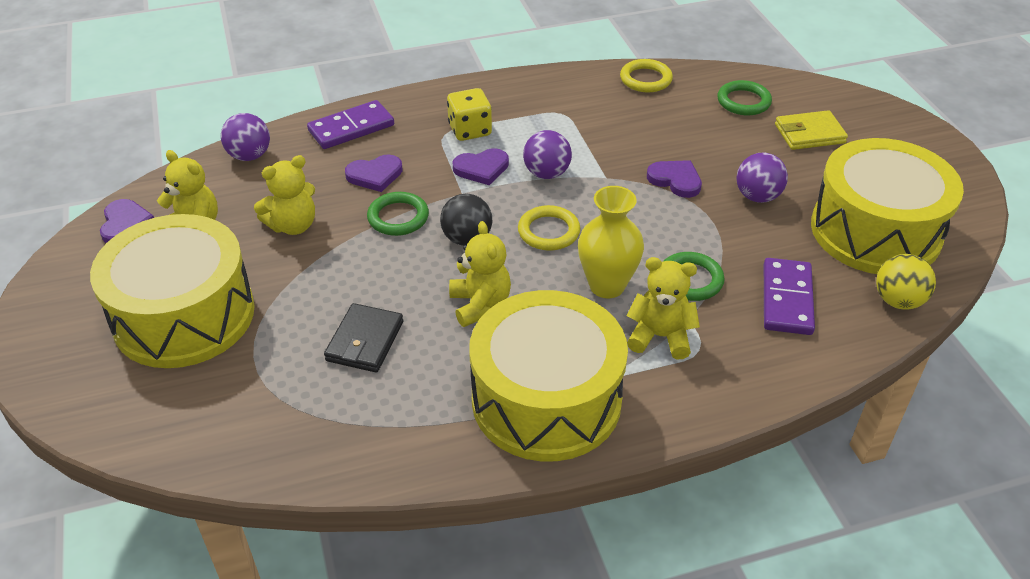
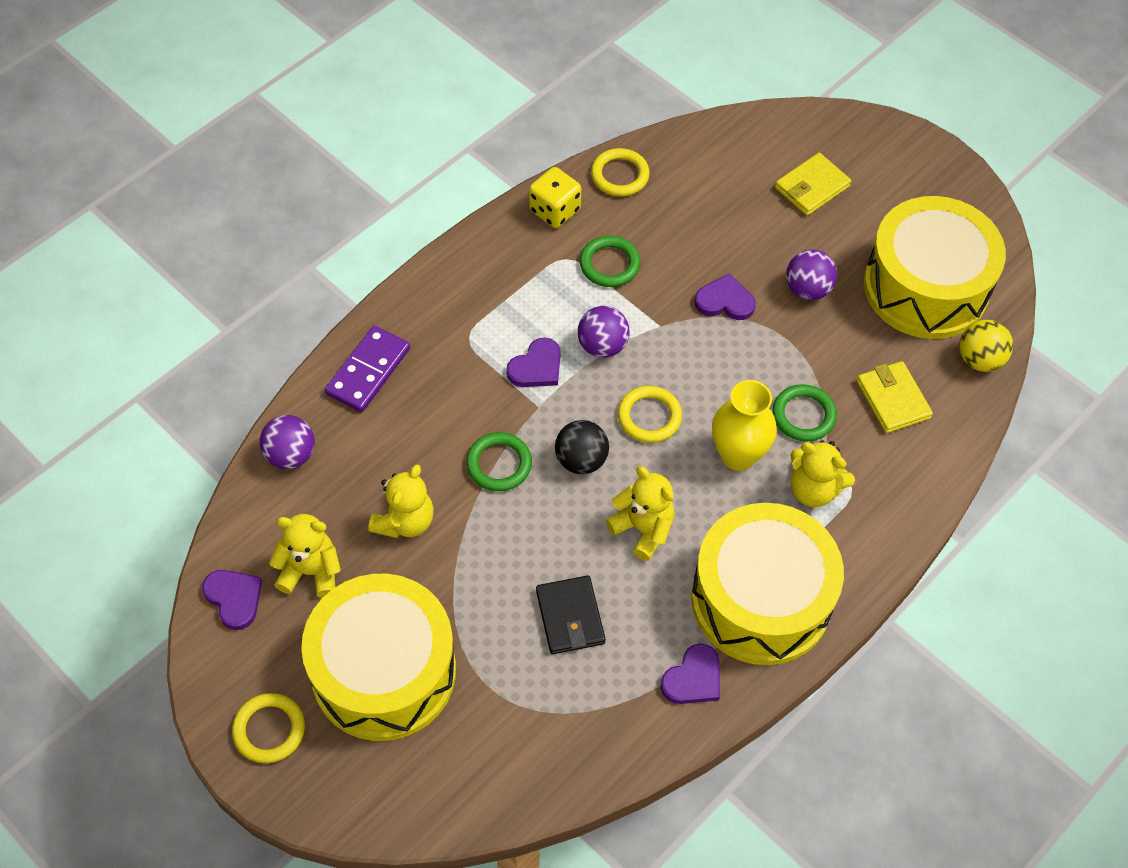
camera: 30 degrees left, 15 degrees up
(64, 317) = (269, 730): none -> yellow ring
(375, 175) = (438, 422): purple heart -> purple heart (693, 678)
(470, 130) = (491, 321): yellow dice -> yellow dice (554, 210)
(660, 336) = (813, 489): yellow teddy bear -> yellow teddy bear turned 135 degrees counterclockwise
(743, 101) = (730, 168): green ring -> green ring (609, 264)
(787, 299) = (893, 399): purple domino -> yellow wallet

